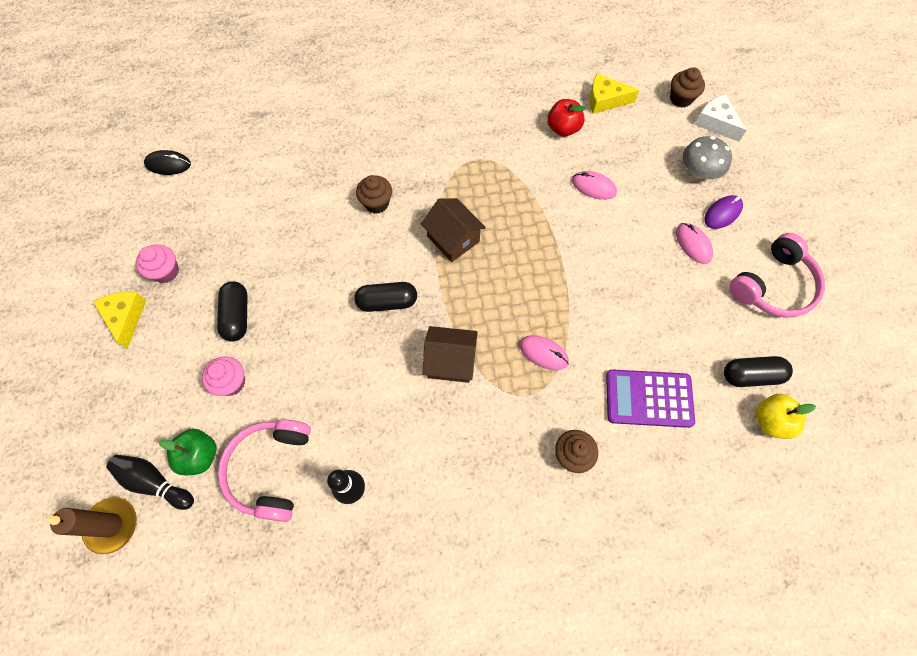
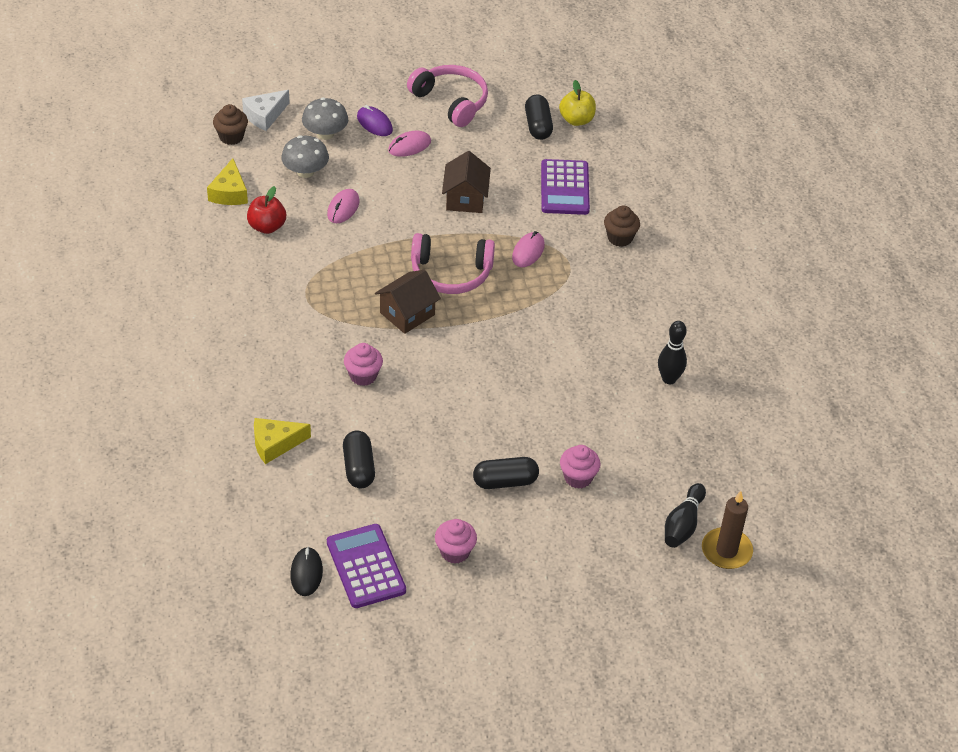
camera: 95 degrees left, 20 degrees down
(125, 317) = (513, 579): yellow cheese -> yellow cheese (275, 444)
(165, 205) = (366, 566): none -> purple calculator
(200, 455) = (653, 493): green apple -> none
(270, 470) = (659, 438): pink headphones -> pink headphones (451, 273)
(376, 203) = (363, 376): brown cupcake -> pink cupcake
(387, 302) = (482, 362): black capsule -> black capsule (358, 468)
(450, 361) = (541, 315): brown house -> brown house (465, 199)
(641, 156) = (305, 171): none -> grey mushroom

